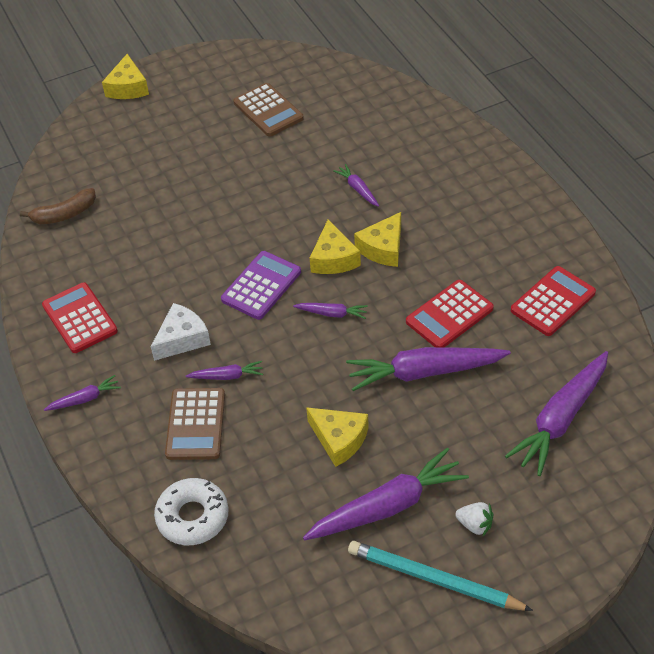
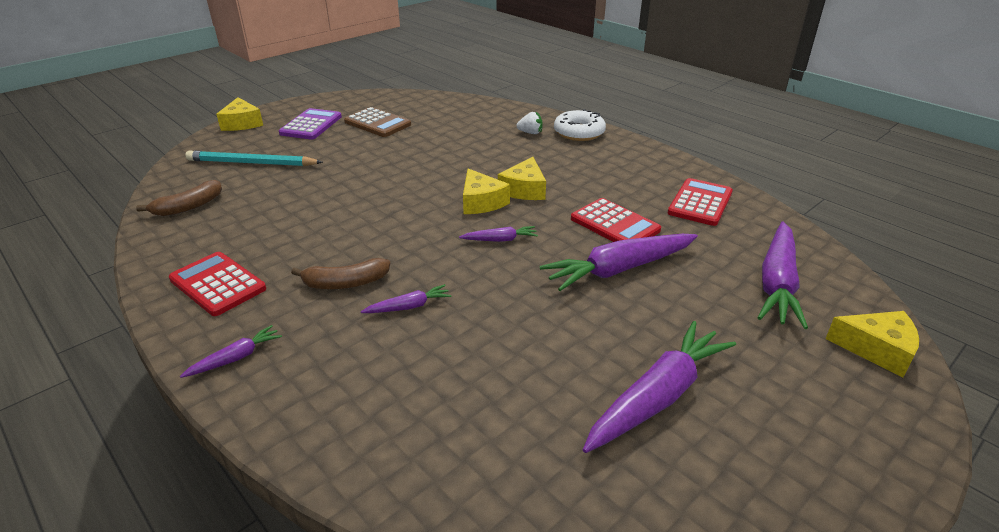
camera: 20 degrees left, 15 degrees down
(182, 339) = (345, 283): white cheese -> brown banana
(192, 517) = (417, 462): white donut -> white donut (579, 132)
(195, 424) = (387, 358): brown calculator -> none
(261, 286) = (417, 230): purple calculator -> purple calculator (311, 125)
(339, 439) = (564, 341): yellow cheese -> yellow cheese (877, 349)
(358, 189) = (480, 157): purple carrot -> none
(434, 579) = (766, 466): turquoise pencil -> turquoise pencil (252, 163)
(449, 315) = (614, 224): red calculator -> red calculator turned 75 degrees counterclockwise
(475, 525) = (768, 394): white strawberry -> white strawberry (530, 133)

